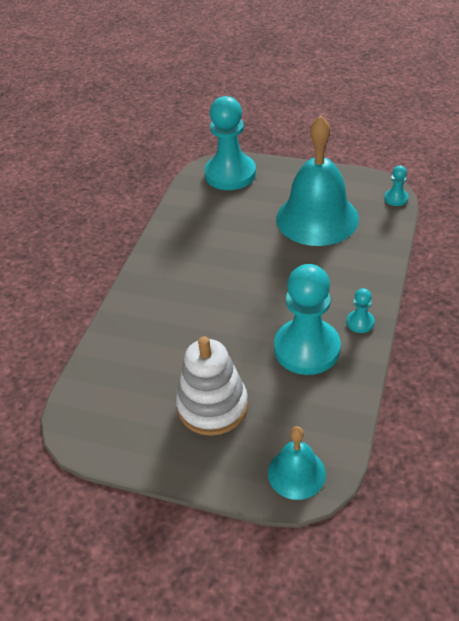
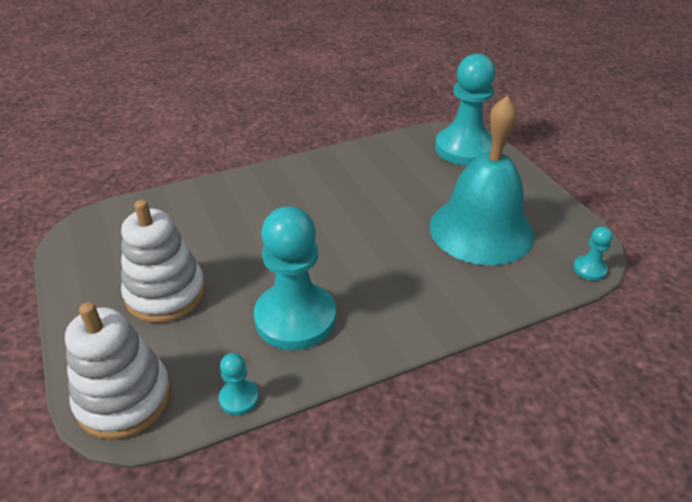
camera: 45 degrees right, 5 degrees down
(296, 473) = (124, 399): turquoise bell -> white stacking toy
(360, 322) = (372, 339): turquoise pawn -> turquoise pawn (239, 398)

